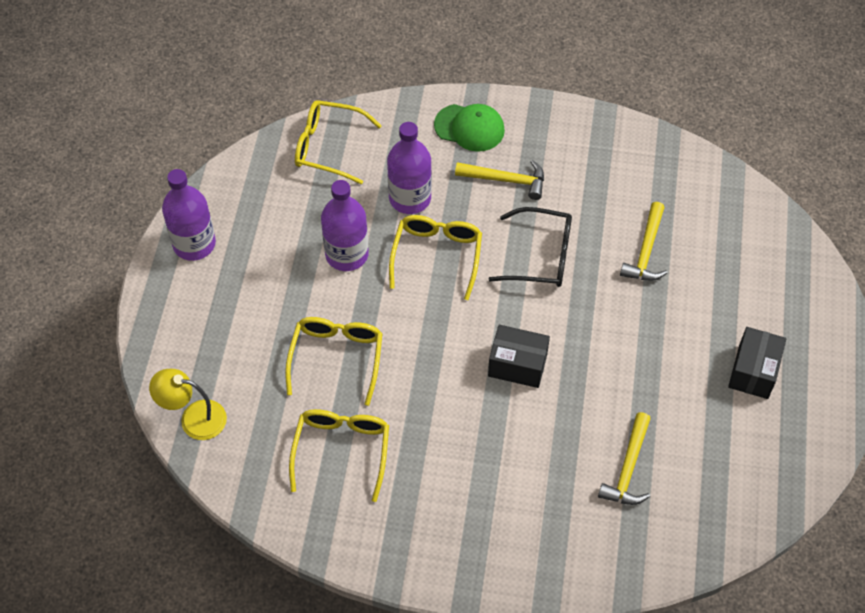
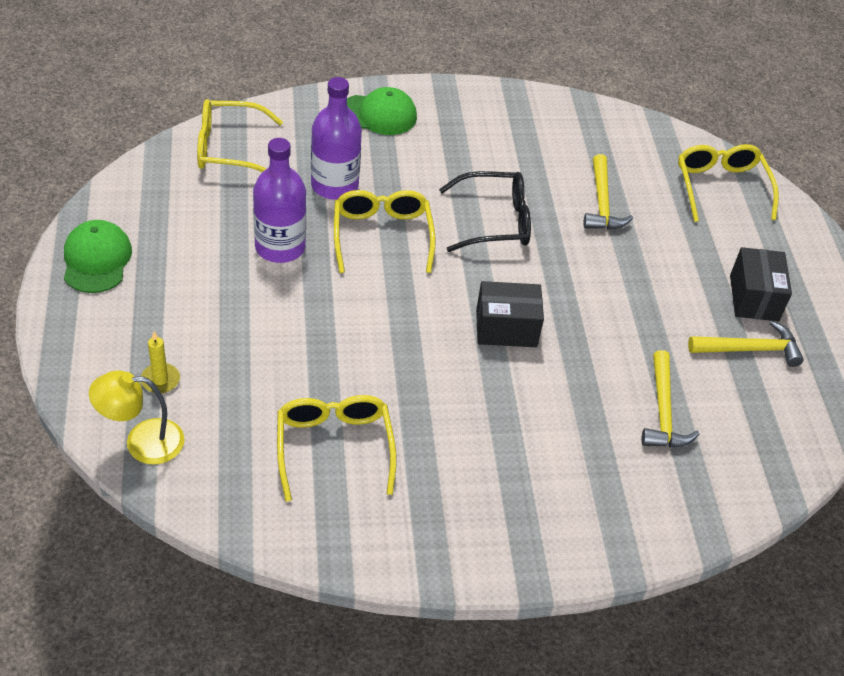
camera: 20 degrees left, 10 degrees down
(194, 244) = (96, 260): purple bottle -> green cap
(220, 365) = (160, 380): none -> yellow candle
(336, 358) = (299, 351): yellow glasses -> yellow glasses (721, 187)
(505, 180) = (433, 157): yellow hammer -> yellow hammer (749, 349)

